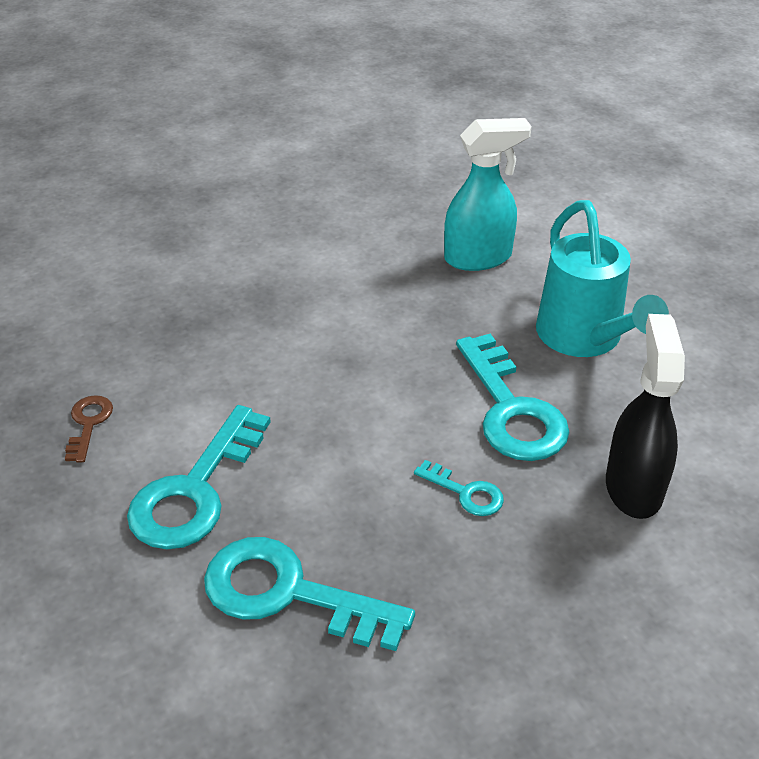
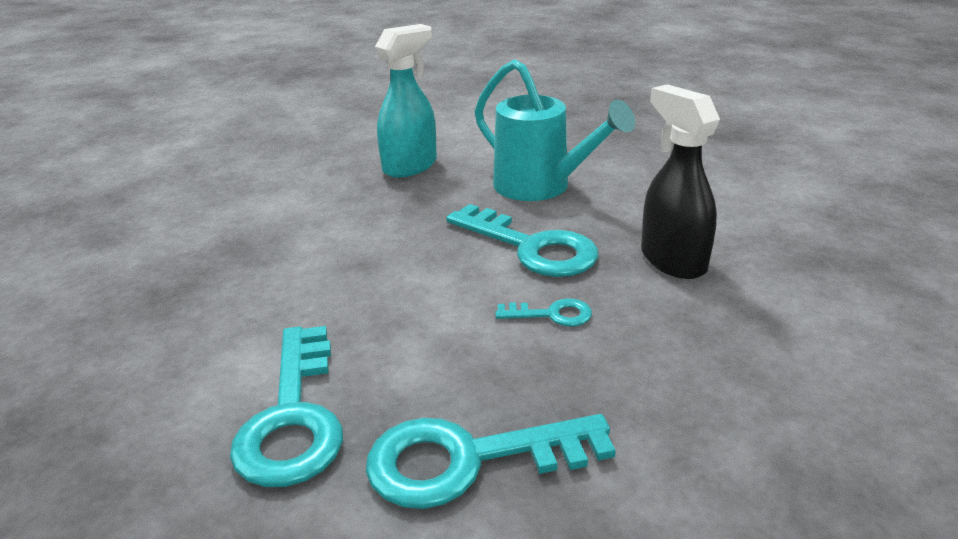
camera: 30 degrees left, 10 degrees down
(88, 424) = (120, 410): brown key -> none

